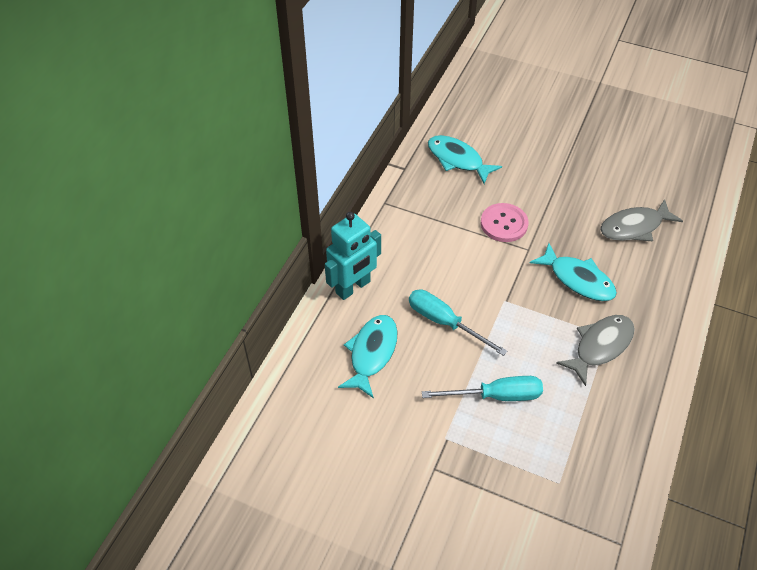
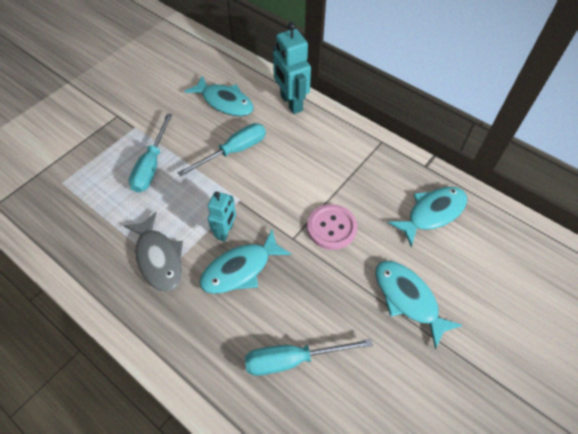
camera: 105 degrees right, 5 degrees up
(546, 301) = (226, 231): none -> turquoise robot
(547, 167) = (408, 299): none -> turquoise fish
(634, 227) = (292, 359): grey fish -> turquoise screwdriver

